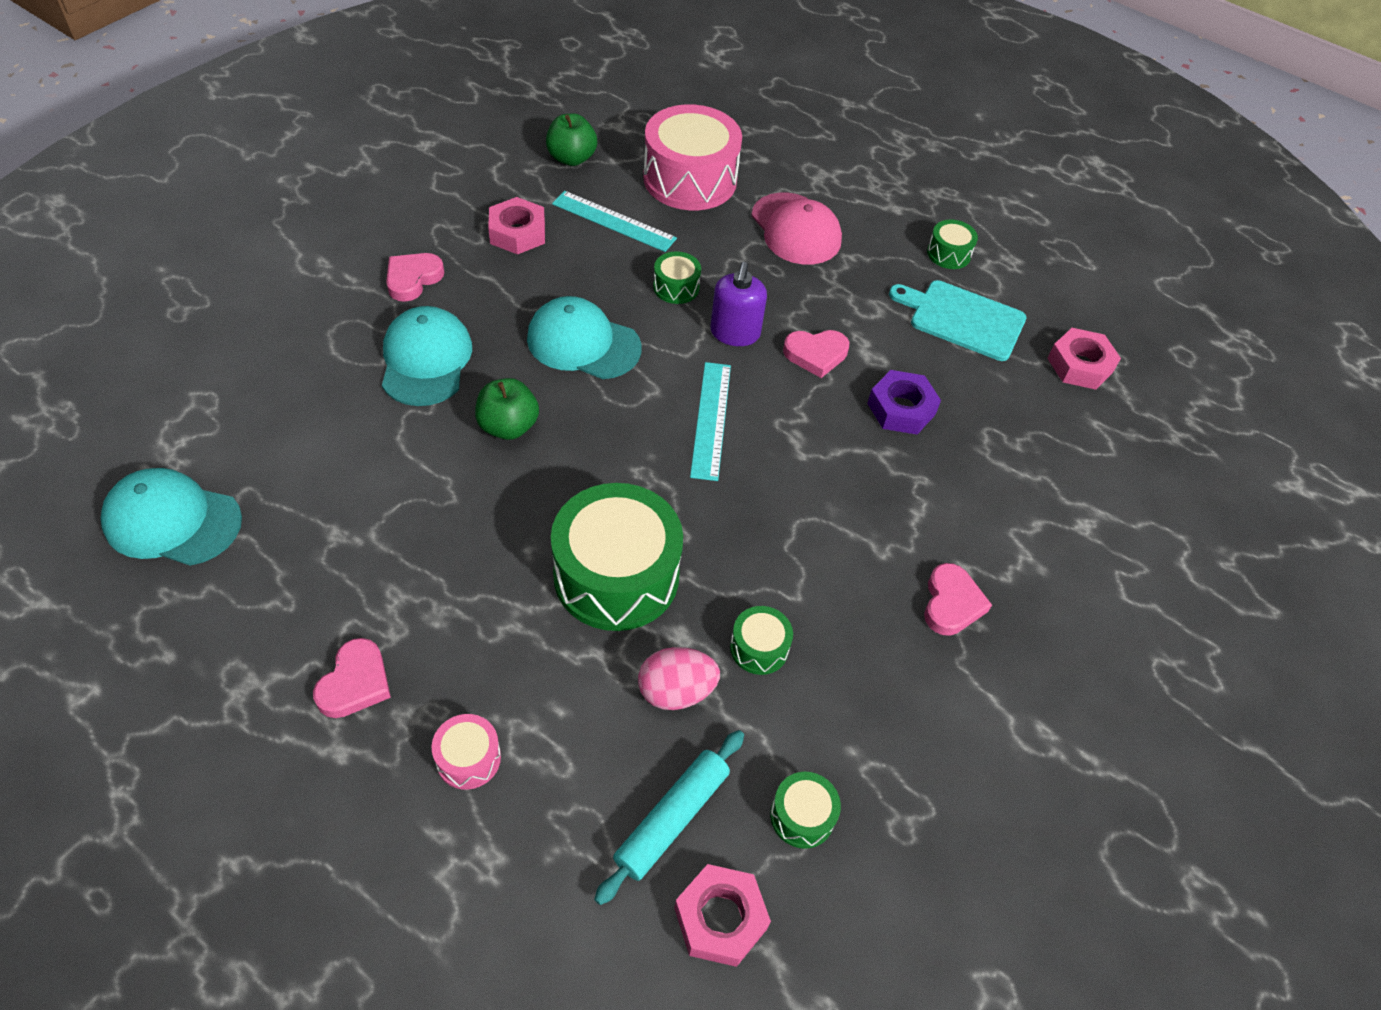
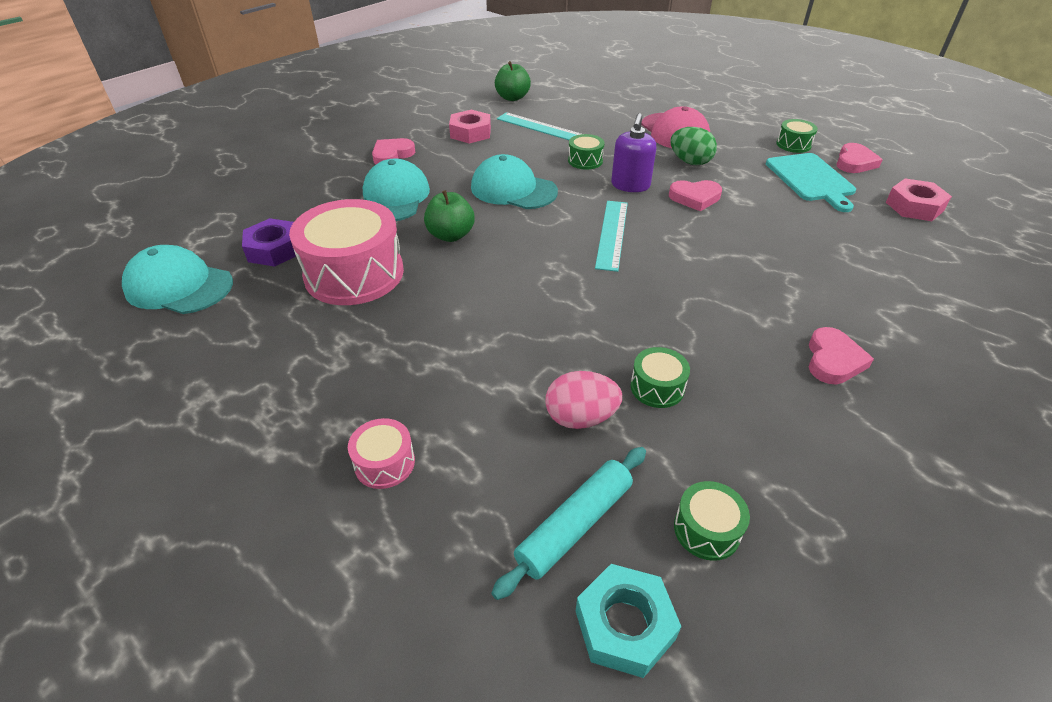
camera: 10 degrees right, 10 degrees down
(355, 683) = (295, 400): pink heart -> pink heart (854, 162)
(616, 575) = (530, 331): green drum -> none
(690, 179) = (596, 107): pink drum -> pink drum (354, 273)
(720, 919) = (624, 625): pink nut -> turquoise nut
(813, 288) = (690, 162): none -> green egg
(901, 409) = (768, 230): purple nut -> purple nut (274, 249)
(962, 319) = (811, 179): turquoise cutting board -> turquoise cutting board turned 135 degrees counterclockwise

